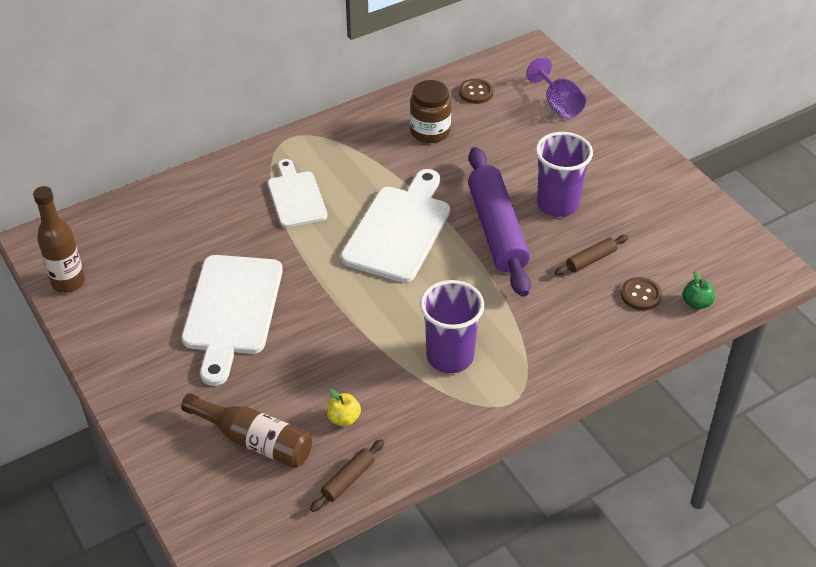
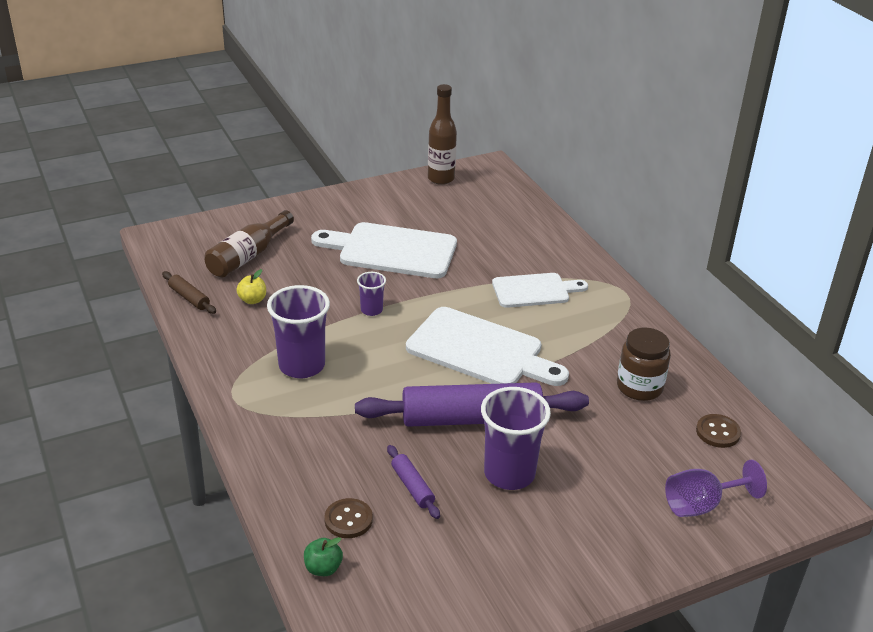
camera: 95 degrees right, 10 degrees down
(347, 314) = (371, 310): none -> purple cup
(591, 260) = (412, 487): brown rolling pin -> purple rolling pin

